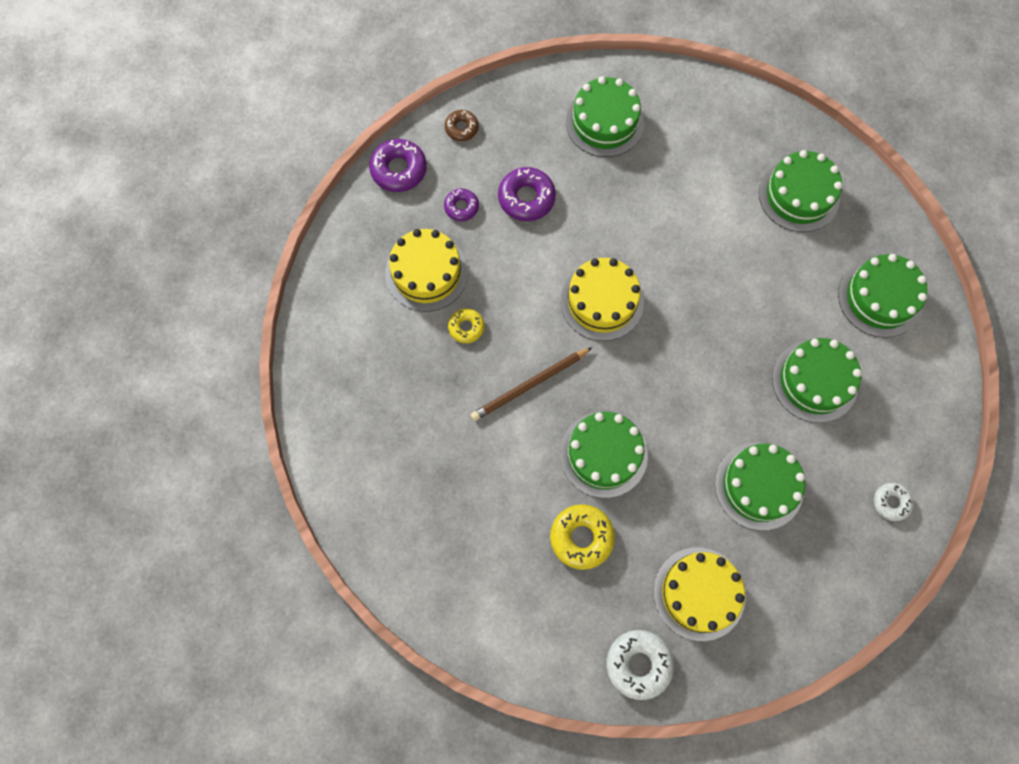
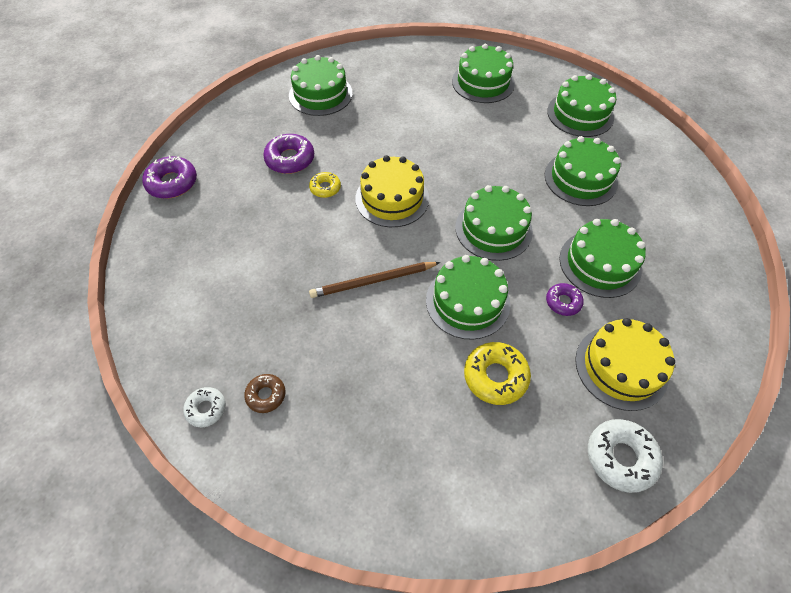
camera: 30 degrees left, 15 degrees down
(426, 272) = (235, 241): yellow cake -> none
(461, 128) = (212, 138): brown donut -> brown donut (266, 395)
(461, 207) = (240, 186): purple donut -> purple donut (563, 302)
(466, 327) = (292, 265): yellow donut -> yellow donut (325, 188)
(529, 385) = (373, 281): brown pencil -> brown pencil turned 45 degrees clockwise
(680, 391) = (493, 229): none -> green cake
(891, 502) = (695, 227): white donut -> white donut (206, 409)

